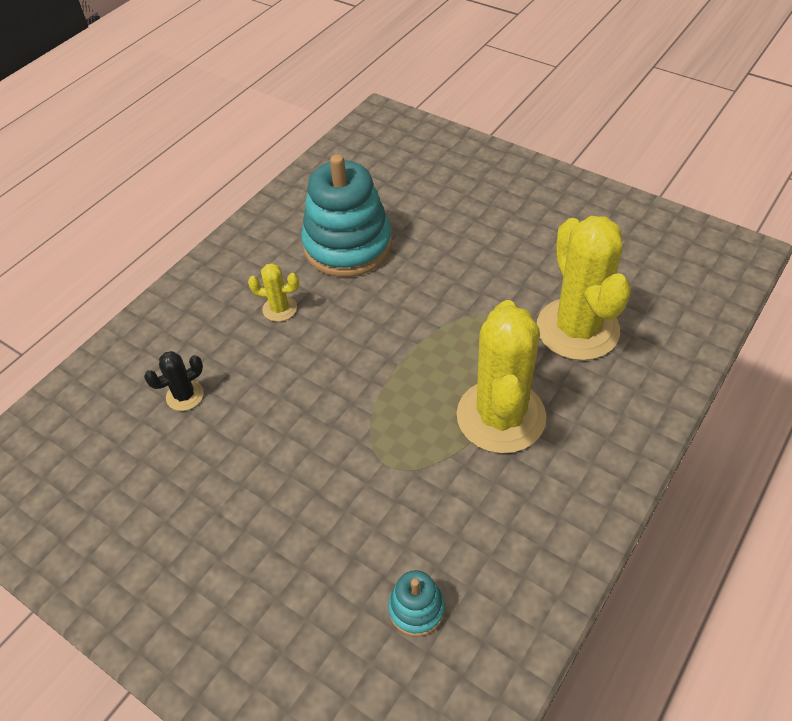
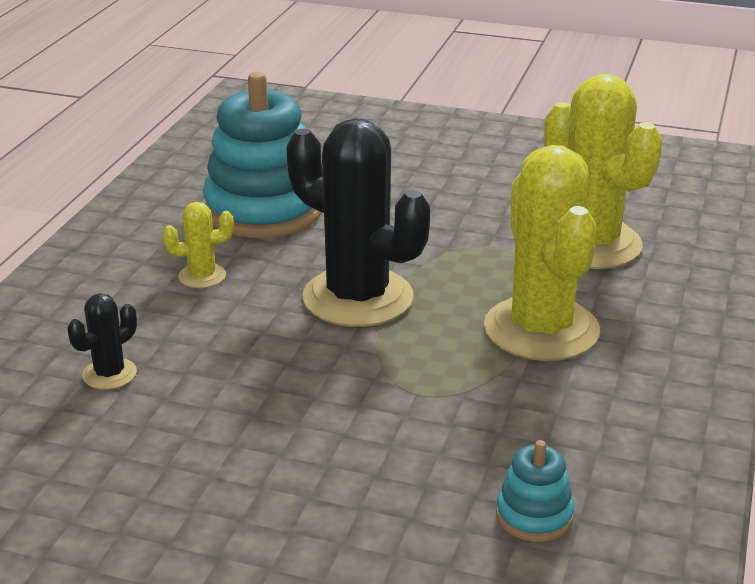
camera: 20 degrees left, 20 degrees down
(379, 354) = (358, 298): none -> black cactus

